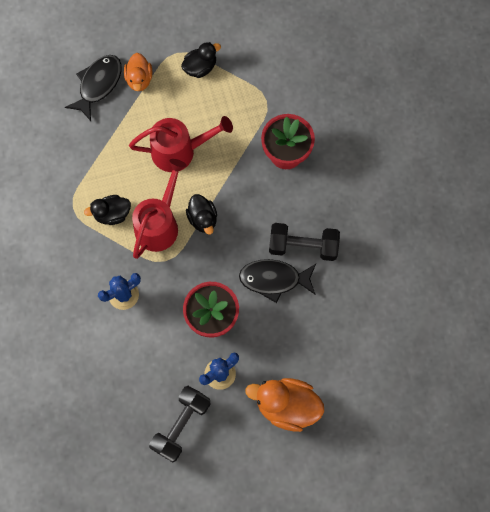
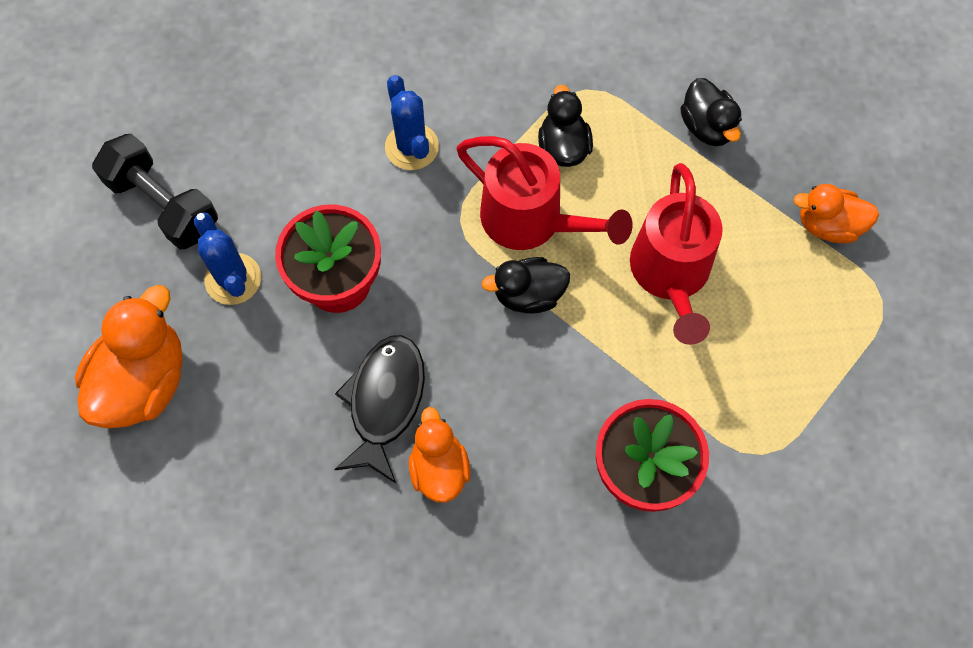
camera: 100 degrees right, 5 degrees down
(98, 85) = (821, 156): black fish -> none
(200, 67) = (846, 338): black duck -> black duck (707, 127)
(303, 246) = (439, 468): black dumbbell -> orange duck

